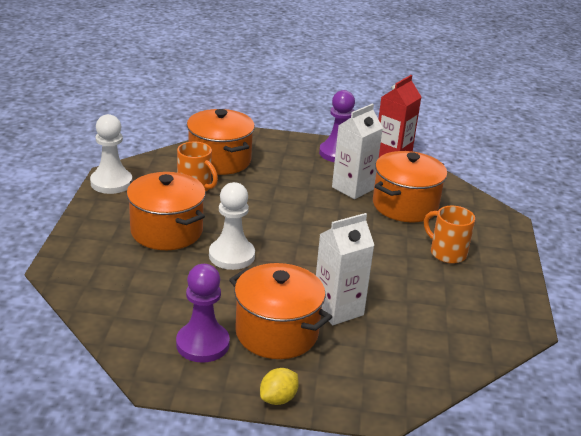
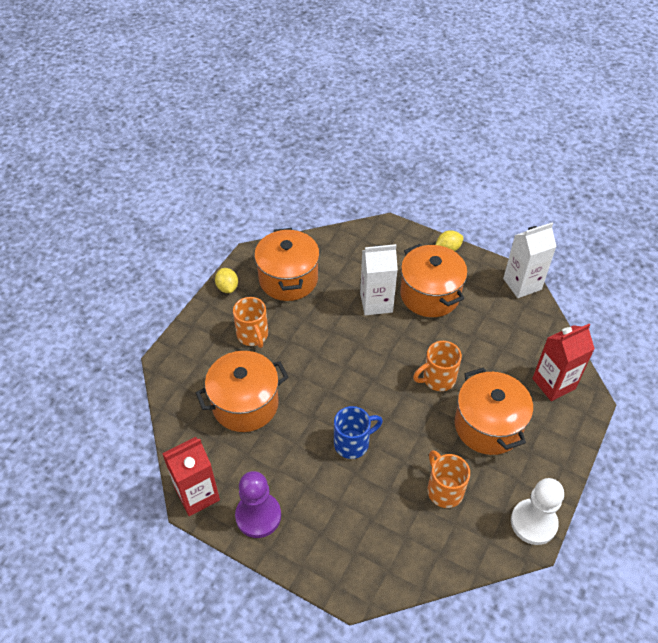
camera: 155 degrees left, 20 degrees up
(99, 275) = (553, 384): none -> red carton
(202, 344) = (485, 298): purple pawn -> none
(219, 160) = (402, 537): orange pot -> orange pot (288, 279)
(231, 256) = (437, 379): white pawn -> orange mug
(290, 199) = (353, 443): none -> blue mug
(353, 188) = (280, 445): white carton -> white carton (522, 284)
(517, 288) = (227, 287): none -> yellow lemon

